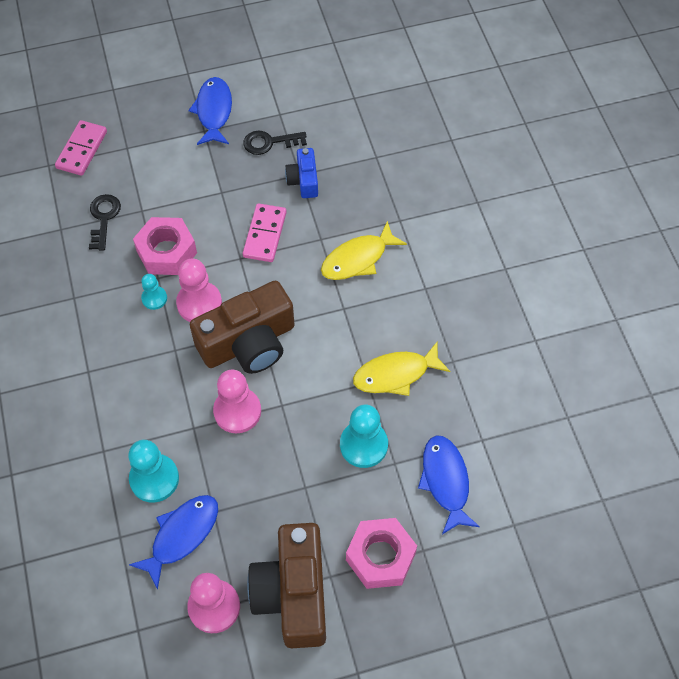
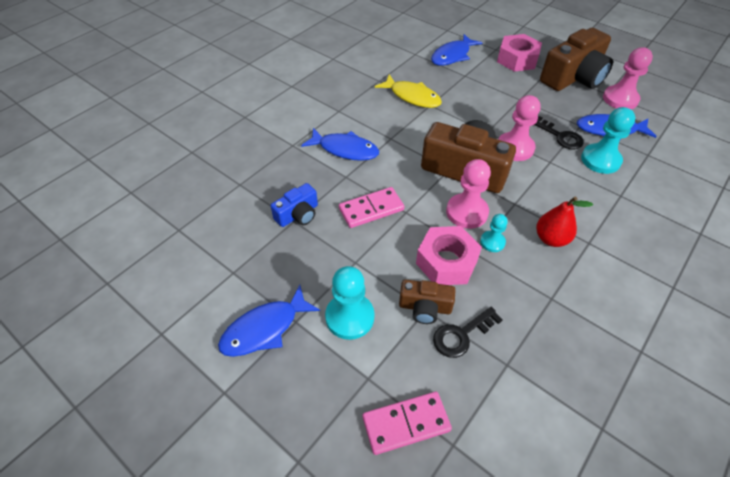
camera: 125 degrees left, 10 degrees down
(117, 345) = (551, 239): none -> red pear
(143, 211) = (425, 307): none -> brown camera
(269, 142) = (273, 260): black key -> black key (560, 136)
(358, 259) = (345, 149): yellow fish -> blue fish
(363, 445) = (469, 89): turquoise pawn -> turquoise pawn (350, 317)

